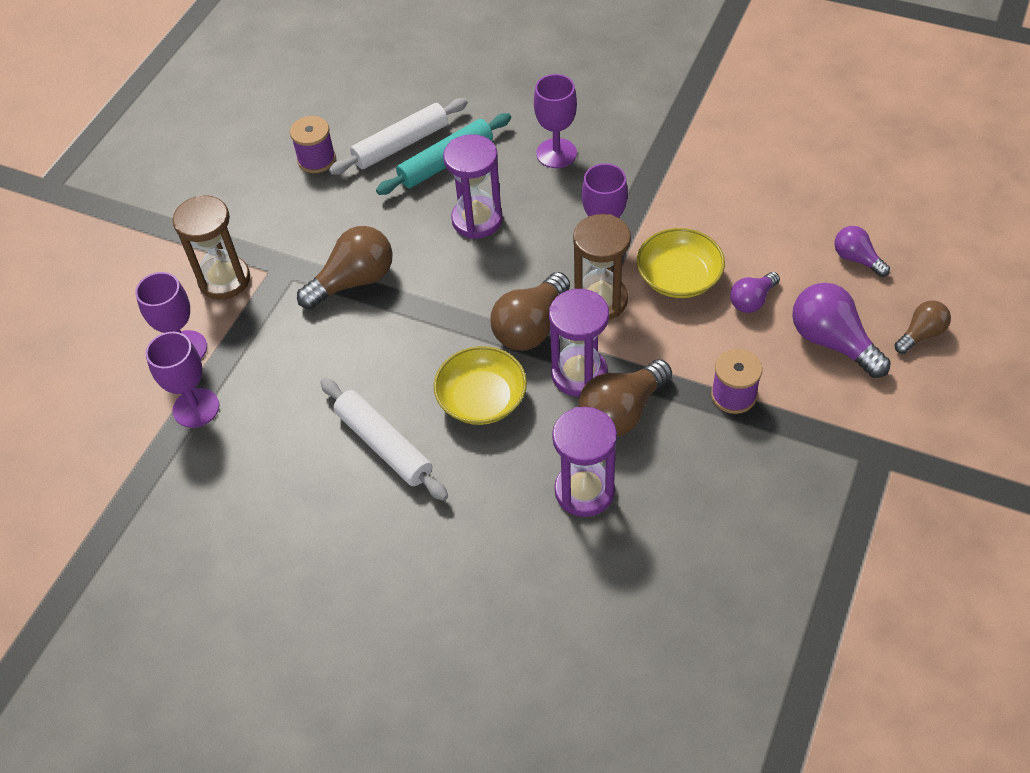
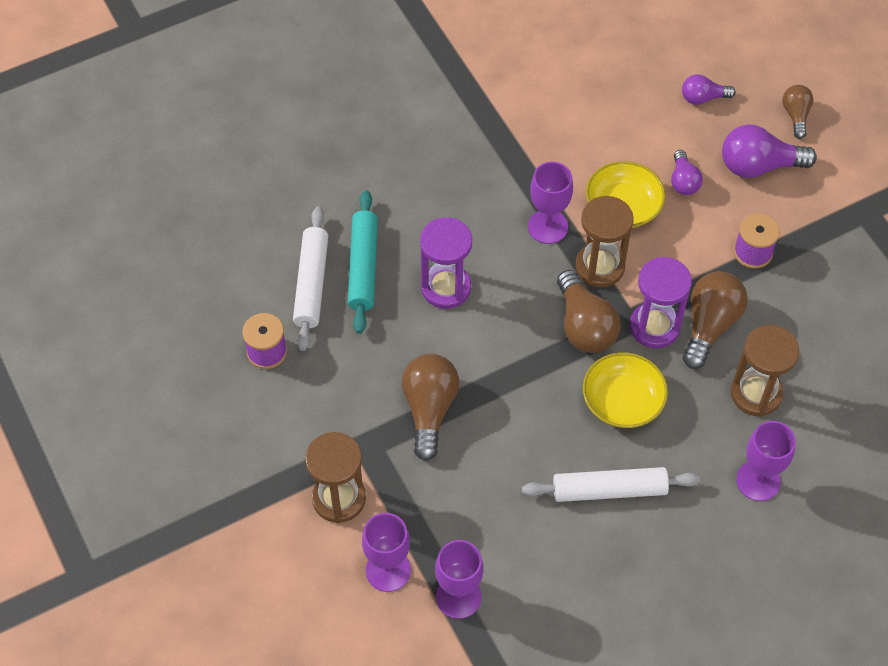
camera: 55 degrees left, 5 degrees up
(556, 153) = (428, 191): purple goblet -> purple goblet (758, 480)
(584, 491) = (756, 393): purple hourglass -> brown hourglass
(621, 412) = (709, 325): brown light bulb -> brown light bulb turned 150 degrees counterclockwise

